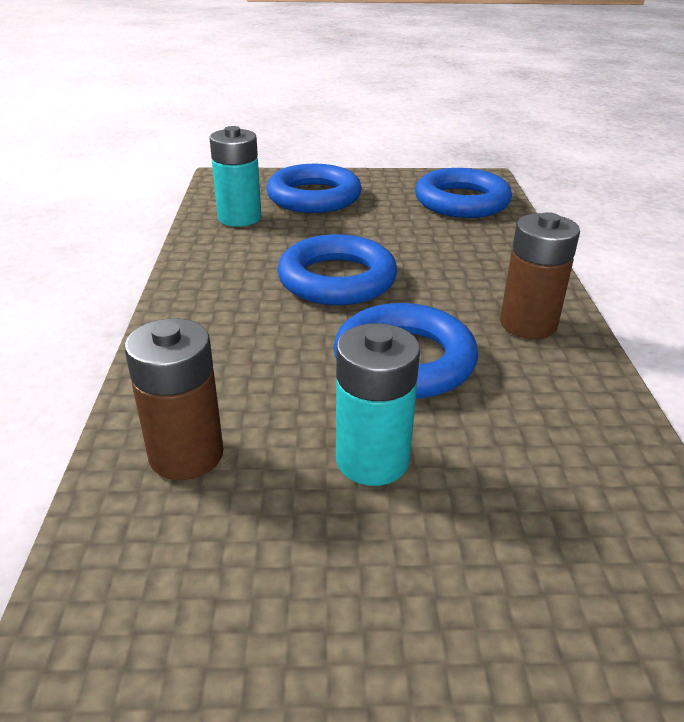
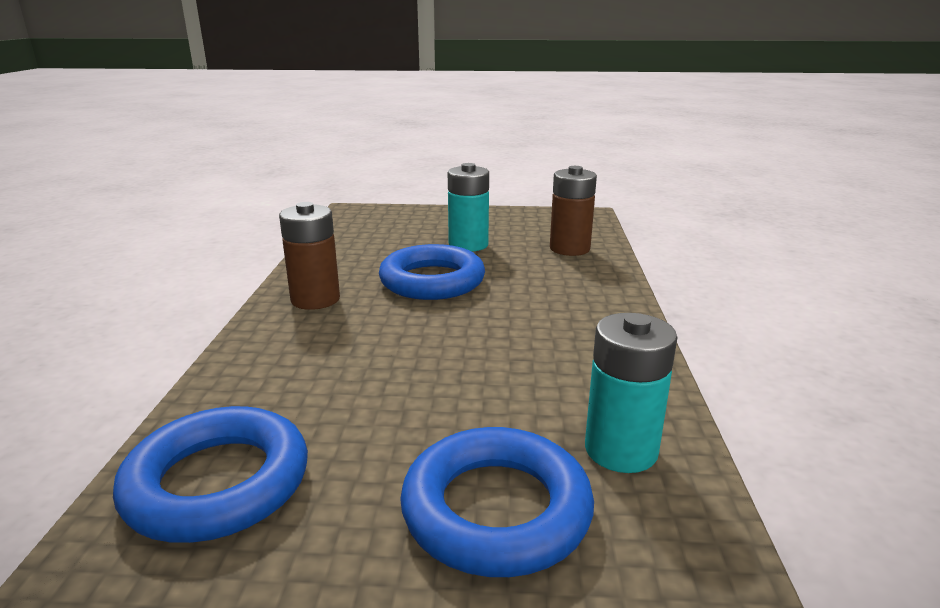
camera: 175 degrees left, 10 degrees down
(337, 279) = (473, 343): blue ring -> none

